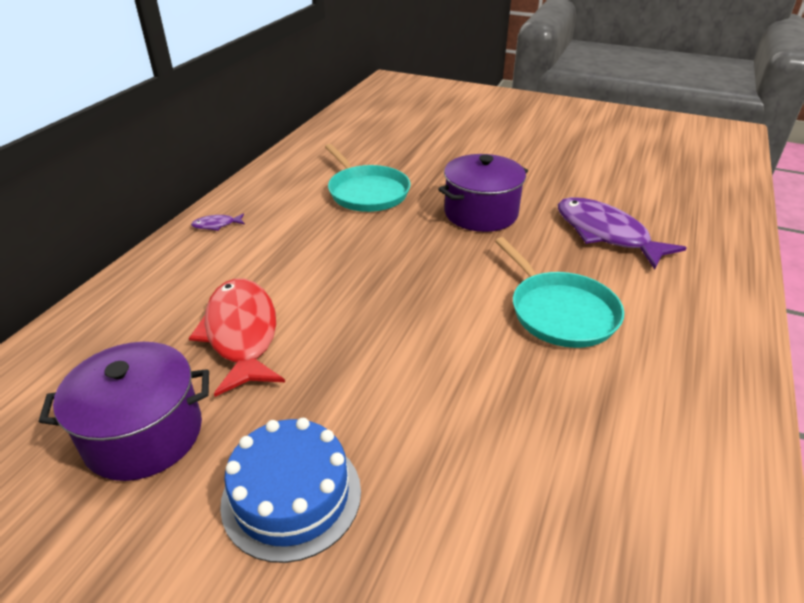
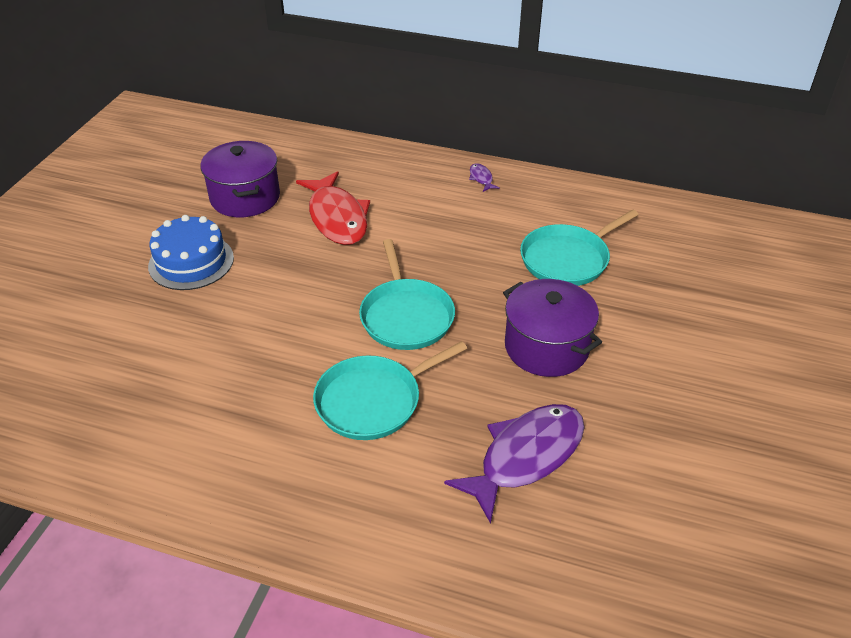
camera: 85 degrees right, 5 degrees up
(242, 334) = (337, 217): red fish -> red fish turned 90 degrees clockwise
(436, 286) = (406, 316): none -> turquoise pan

